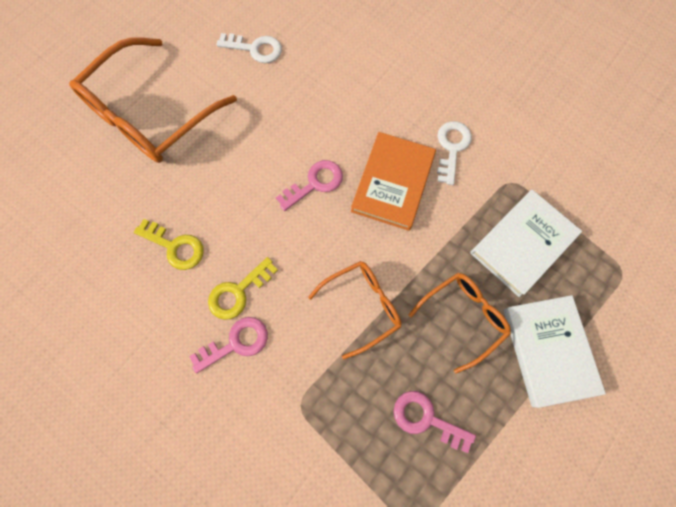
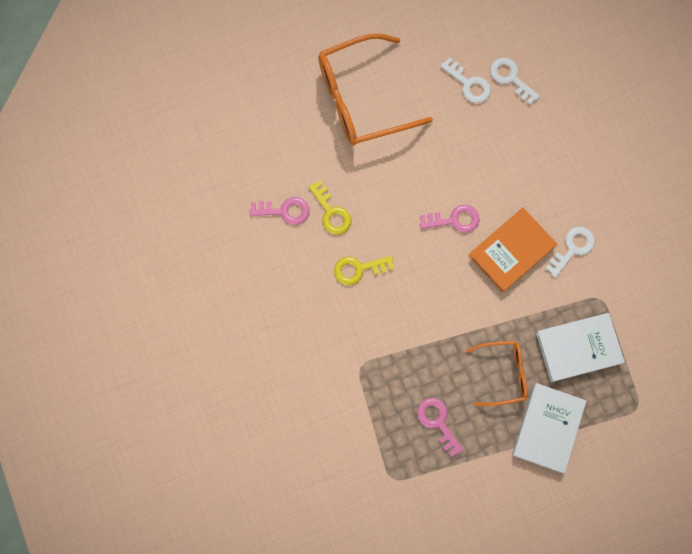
camera: 30 degrees right, 5 degrees up
(236, 343) = (340, 303): pink key -> pink key (284, 211)
(294, 24) = (510, 78): none -> white key
(362, 306) = (437, 326): orange glasses -> none

